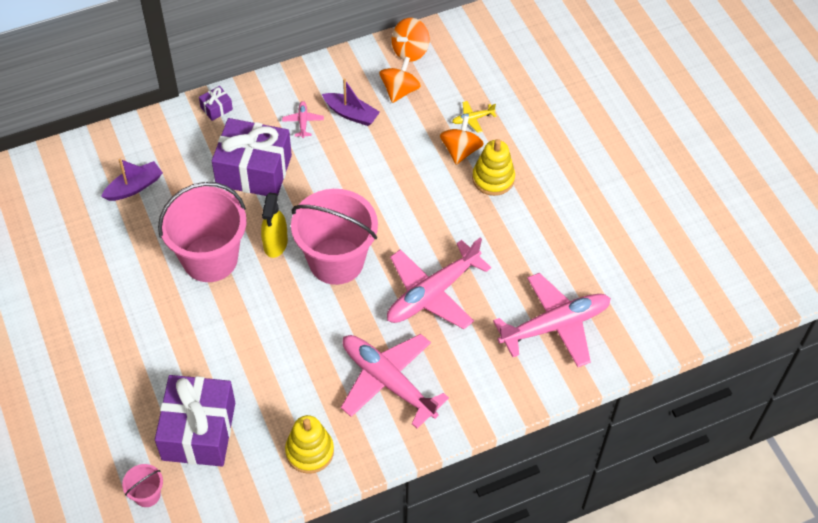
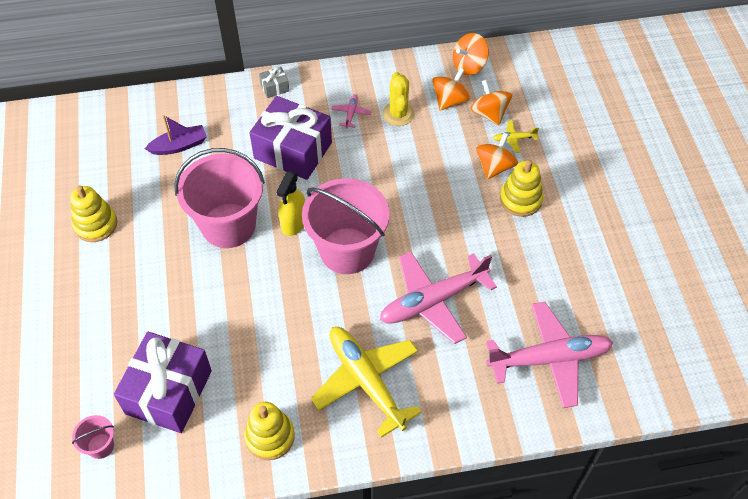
camera: 15 degrees right, 0 degrees up
(72, 284) = (95, 224): none -> yellow stacking toy
(216, 108) = (275, 87): purple gift -> grey gift
(351, 114) = (398, 114): purple boat -> yellow cactus
(388, 382) = (366, 382): pink plane -> yellow plane
(442, 97) = (489, 113): none -> orange spinning top

